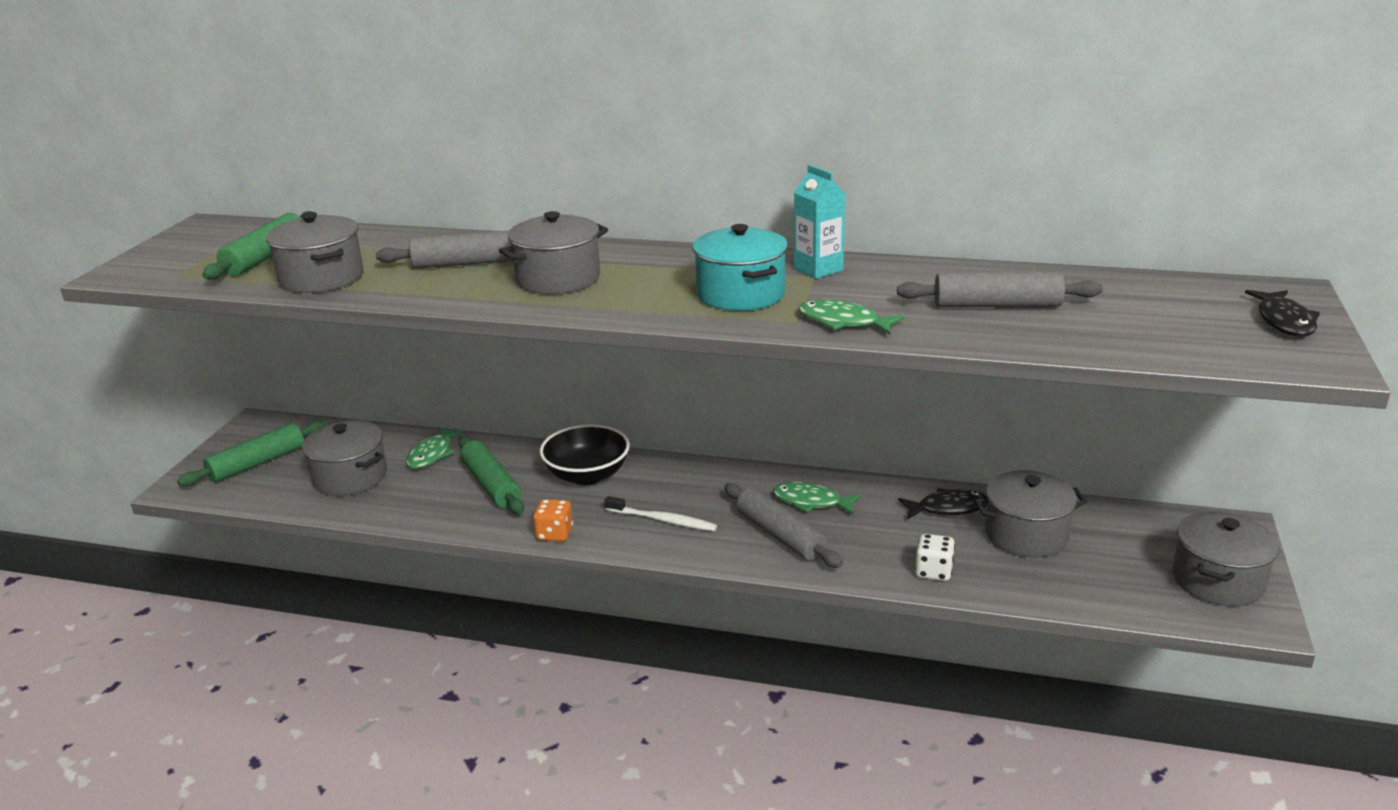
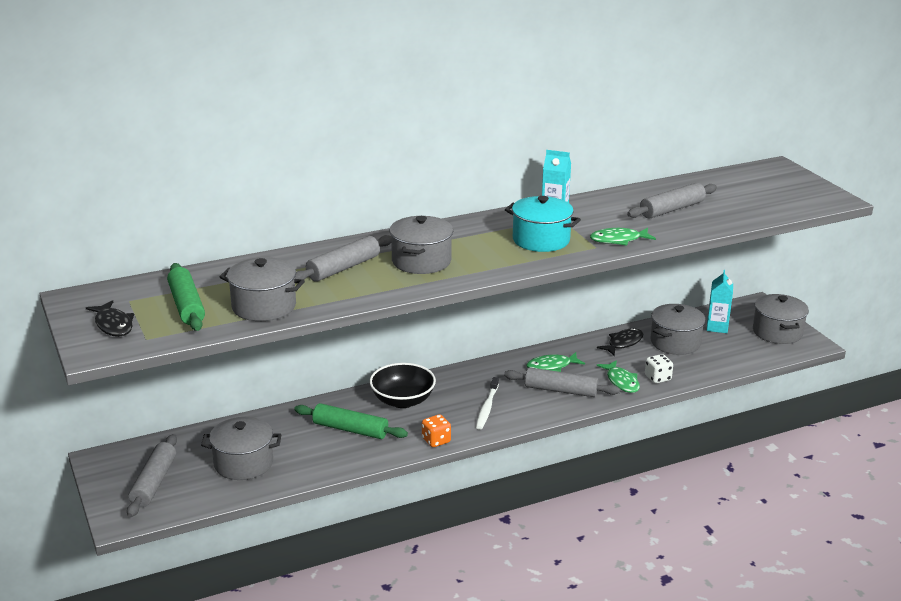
camera: 40 degrees left, 0 degrees up
(257, 463) = (154, 483): green rolling pin -> grey rolling pin
(432, 454) = (278, 427): green fish -> green fish (621, 381)
(663, 520) = (487, 408): white toothbrush -> white toothbrush turned 120 degrees clockwise
(1122, 537) = (717, 327): none -> turquoise carton
(1284, 321) = (796, 183): black fish -> black fish (113, 325)

